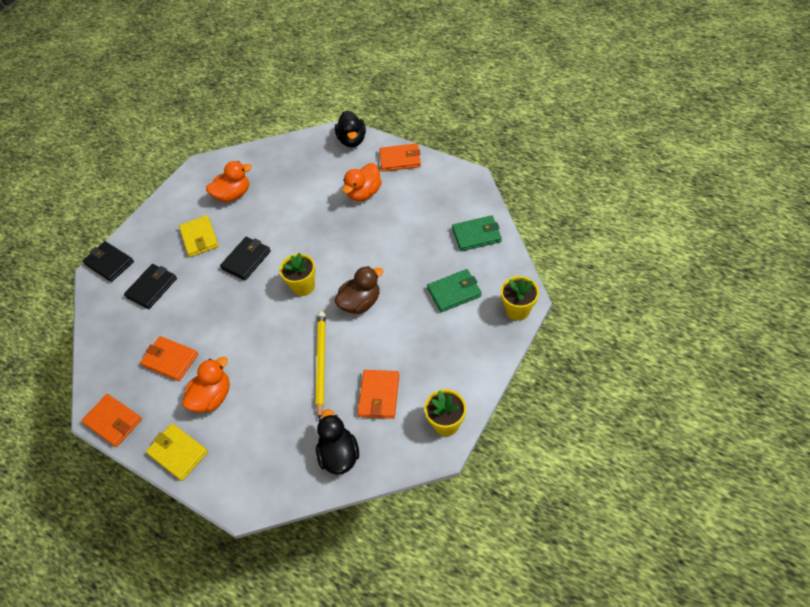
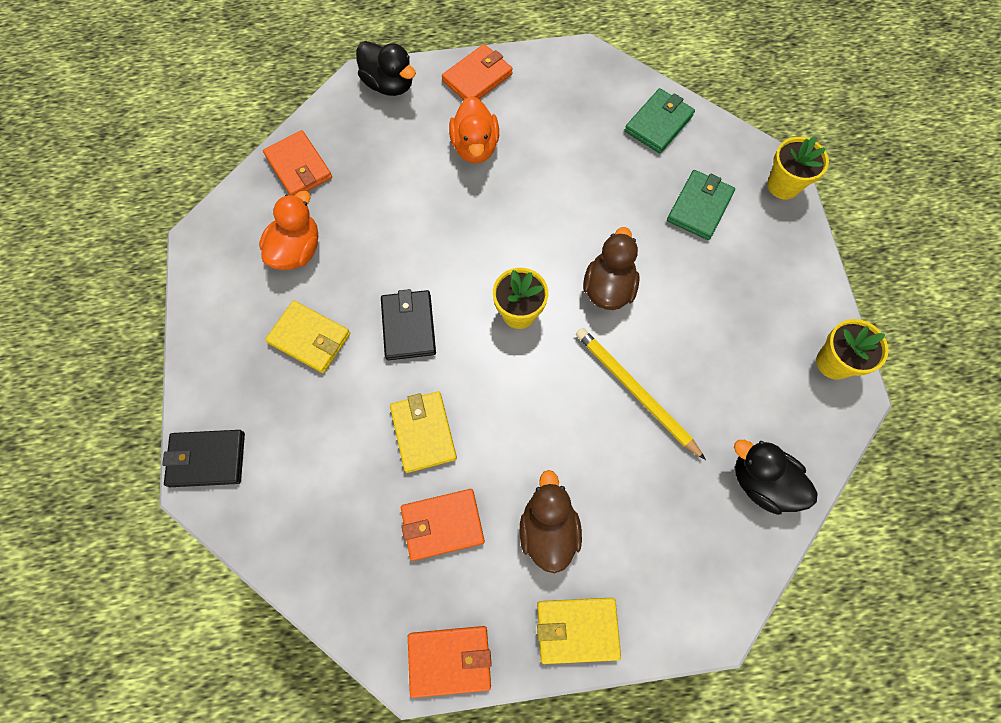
camera: 45 degrees left, 15 degrees up
(152, 288) = (312, 450): black wallet -> none
(204, 313) = (423, 432): none -> yellow wallet
(212, 397) = (548, 529): orange duck -> brown duck
(379, 395) = (736, 383): orange wallet -> orange wallet (299, 167)

